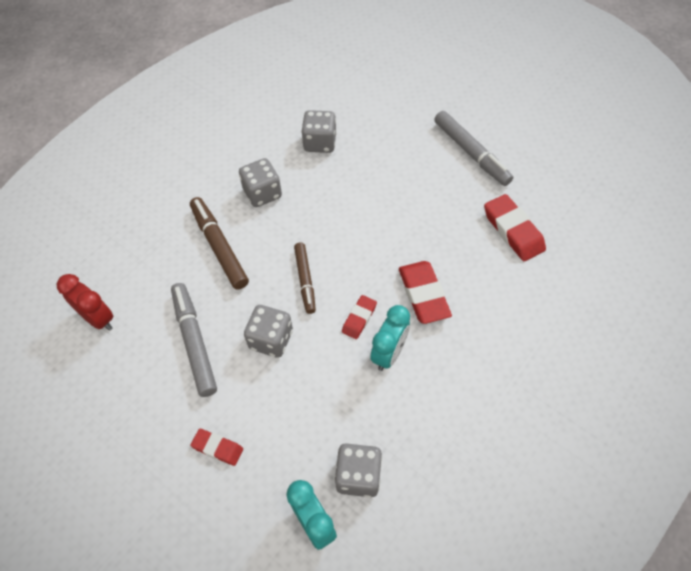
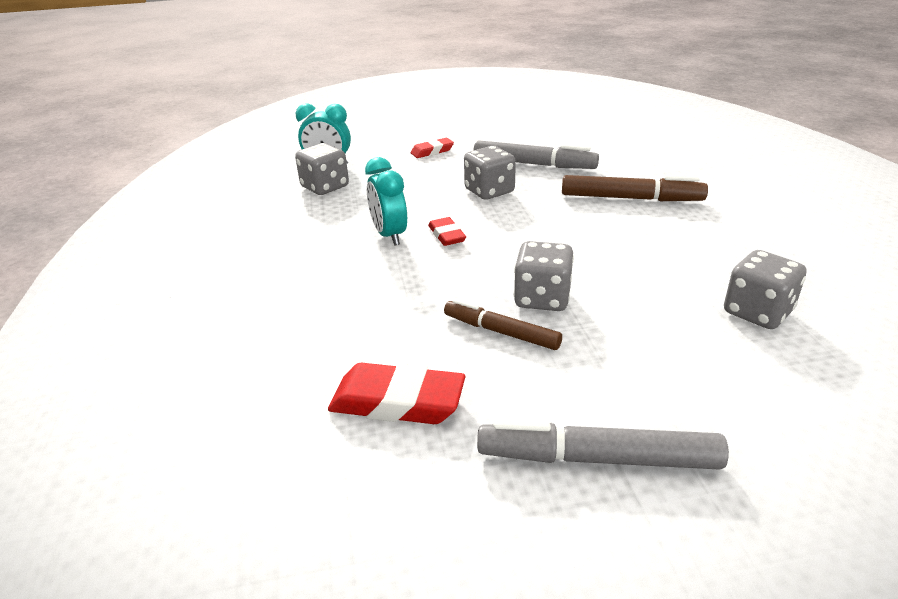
camera: 130 degrees right, 25 degrees down
(98, 318) = (608, 139): red clock -> none
(262, 193) = (689, 241): grey dice -> grey dice (542, 298)
(305, 280) = (530, 225): brown marker -> brown marker (501, 332)
(423, 294) = (416, 281): red eraser -> none

